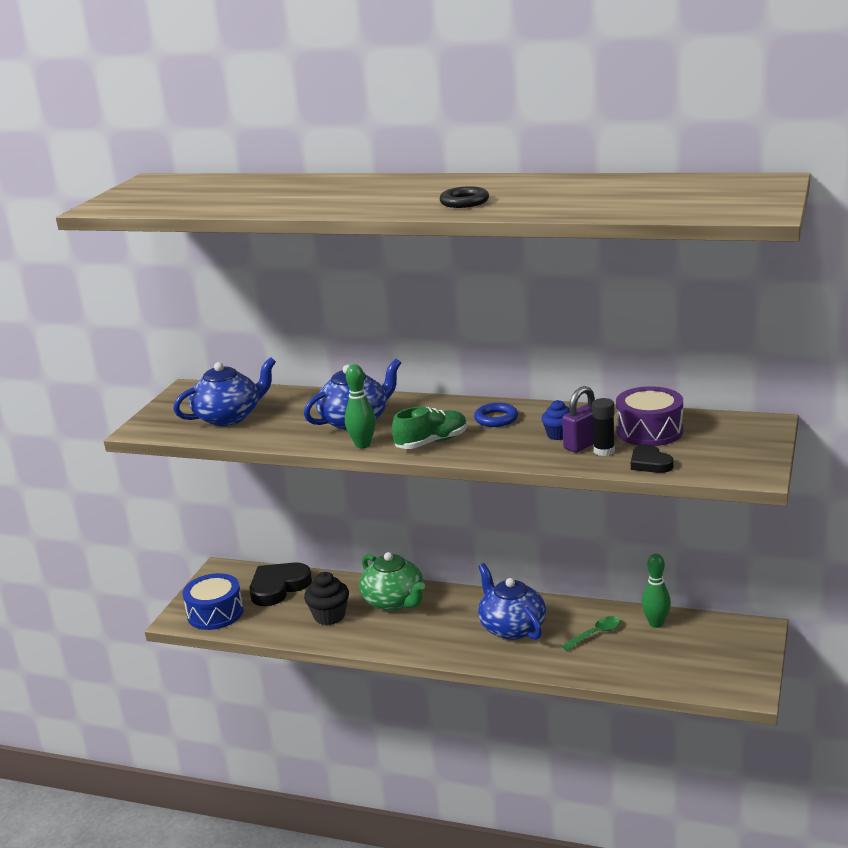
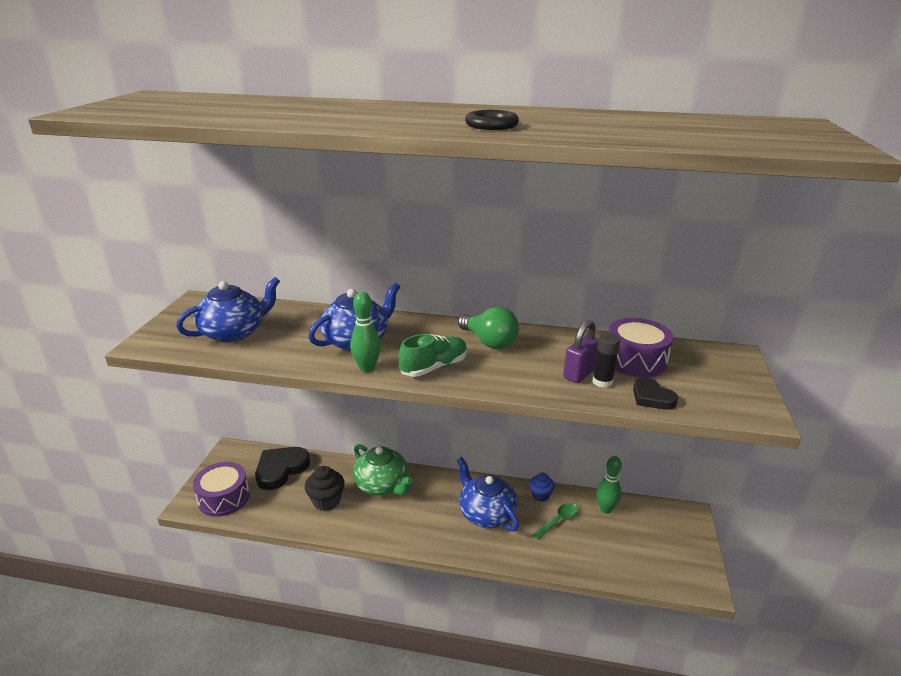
camera: 10 degrees left, 5 degrees up
(215, 613) = (224, 498): blue drum -> purple drum
(496, 419) = (489, 342): blue ring -> green light bulb
(559, 435) = (553, 362): blue cupcake -> blue cupcake (540, 495)

